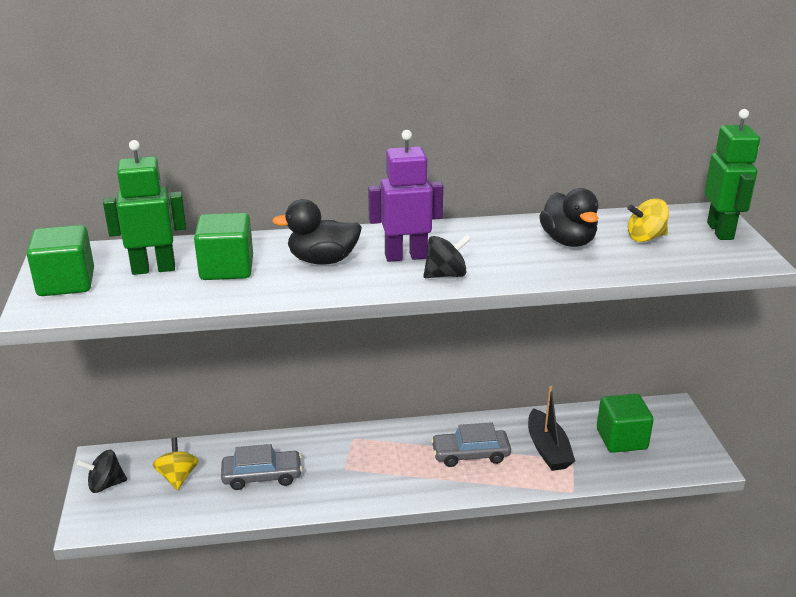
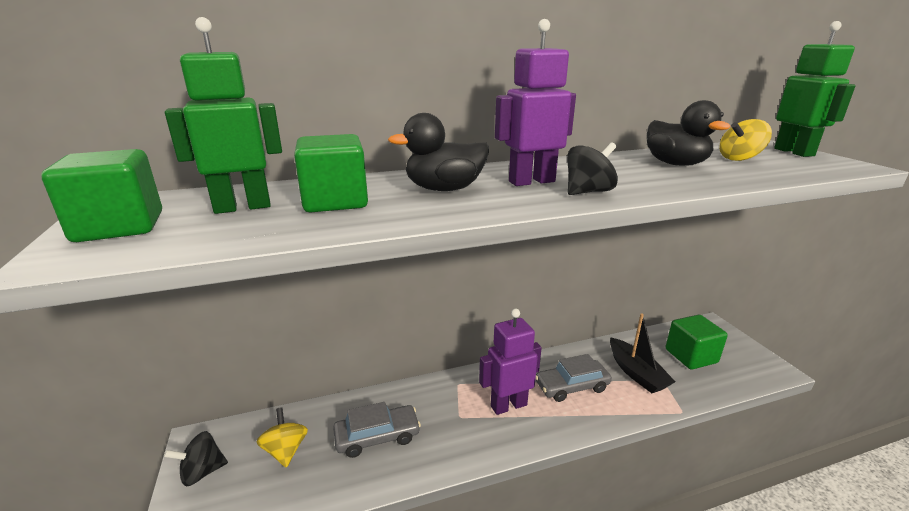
camera: 10 degrees left, 5 degrees down
(397, 464) = (508, 405): none -> purple robot

